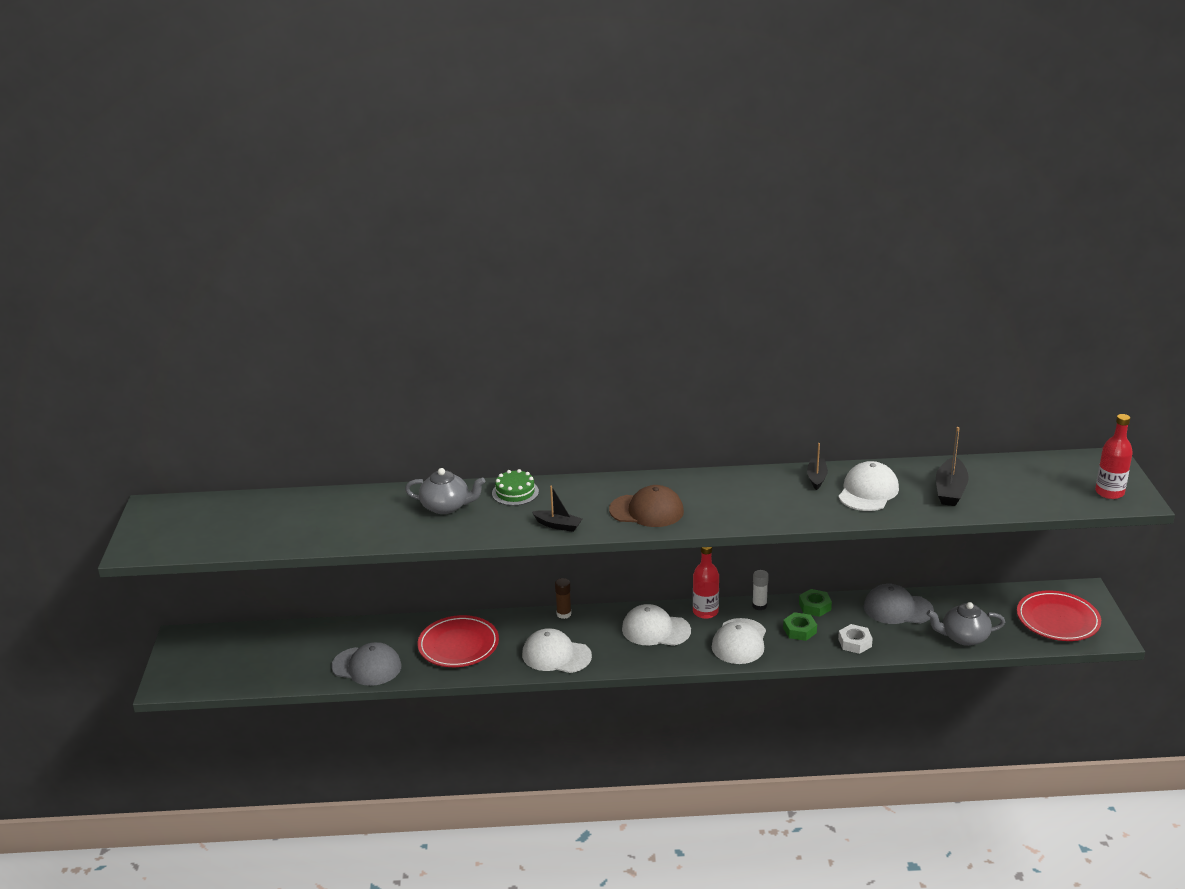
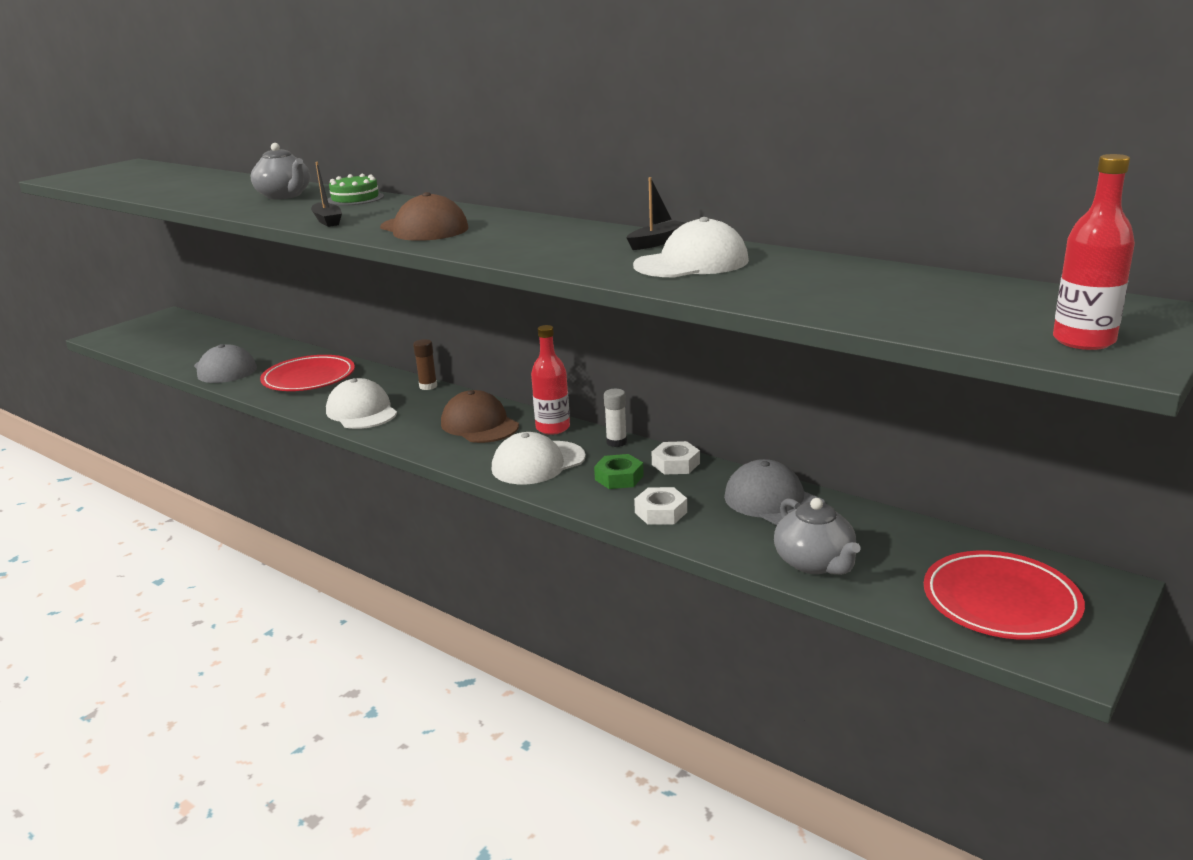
camera: 40 degrees right, 5 degrees down
(655, 630) = (479, 425): white cap -> brown cap
(815, 606) = (675, 464): green nut -> white nut
(950, 490) = (807, 284): black boat -> none
(964, 637) = (815, 563): grey teapot -> grey teapot turned 150 degrees counterclockwise

